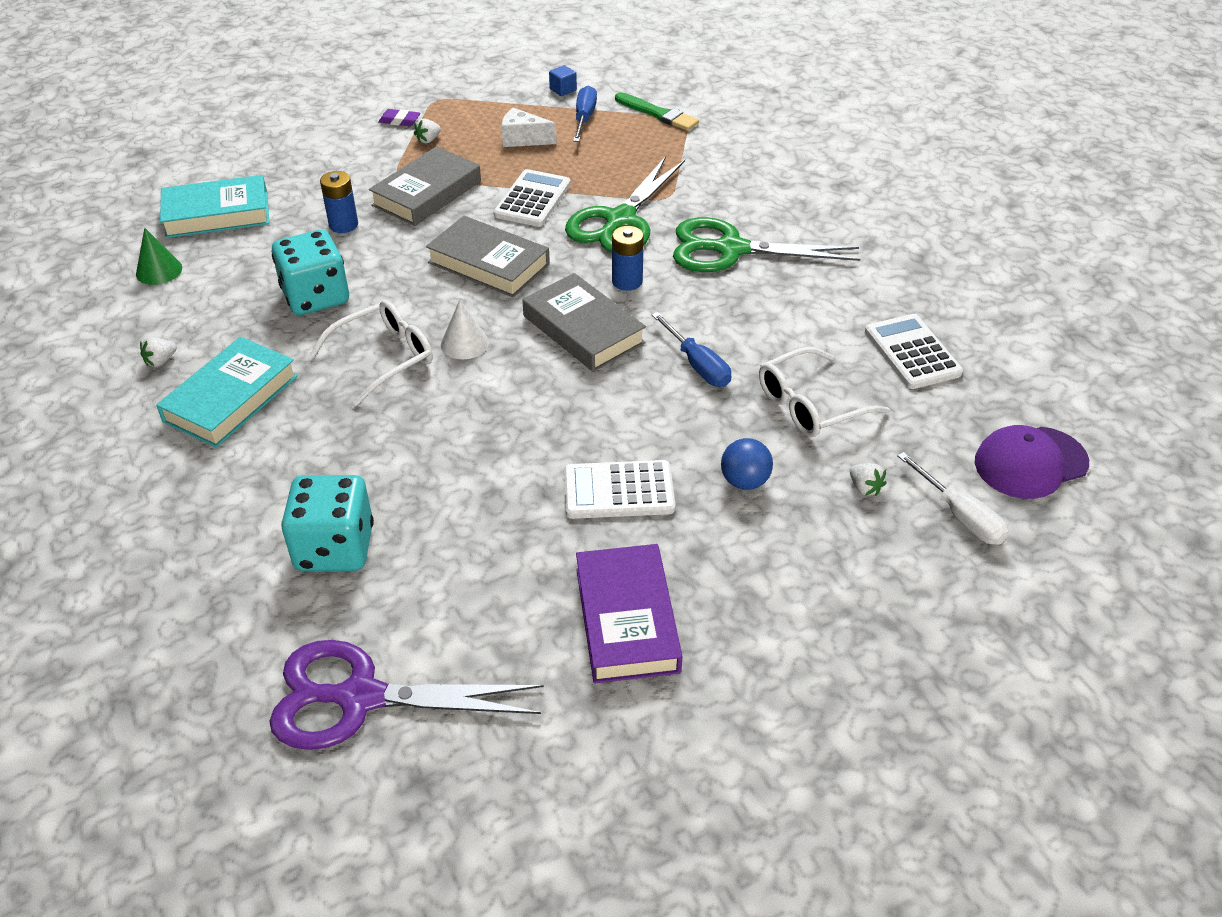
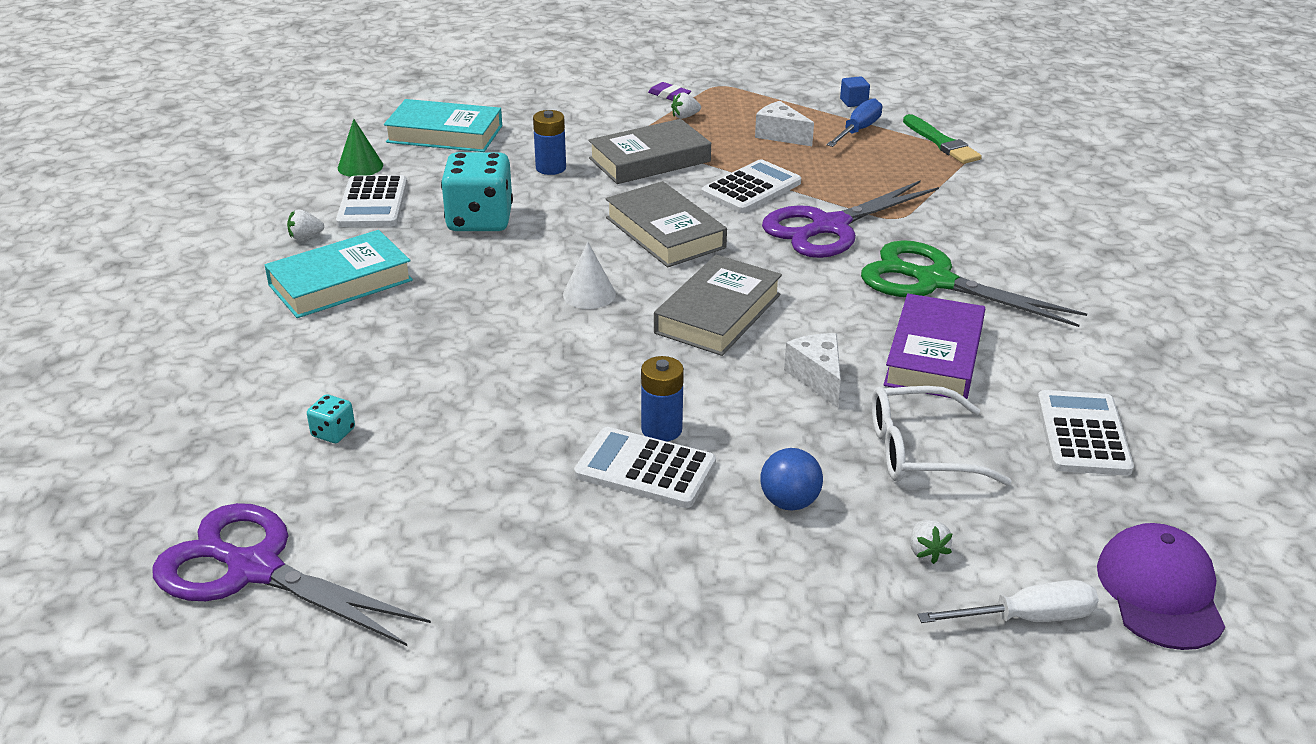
camera: 25 degrees right, 10 degrees down
(200, 307) = (372, 203): none -> white calculator
(335, 548) = (333, 433): turquoise dice -> turquoise dice, size x0.44
(384, 357) = (503, 286): white glasses -> none
(583, 329) = (718, 313): grey book -> grey book turned 45 degrees clockwise
(620, 220) = (829, 227): green scissors -> purple scissors
(627, 281) = (797, 282): blue battery -> blue battery (661, 429)
(627, 619) = (564, 591): purple book -> purple book (934, 356)
(697, 365) = (817, 378): blue screwdriver -> white cheese
(960, 516) = (1027, 618): white screwdriver -> white screwdriver turned 90 degrees counterclockwise
(1030, 463) = (1160, 591): purple cap -> purple cap turned 90 degrees clockwise

